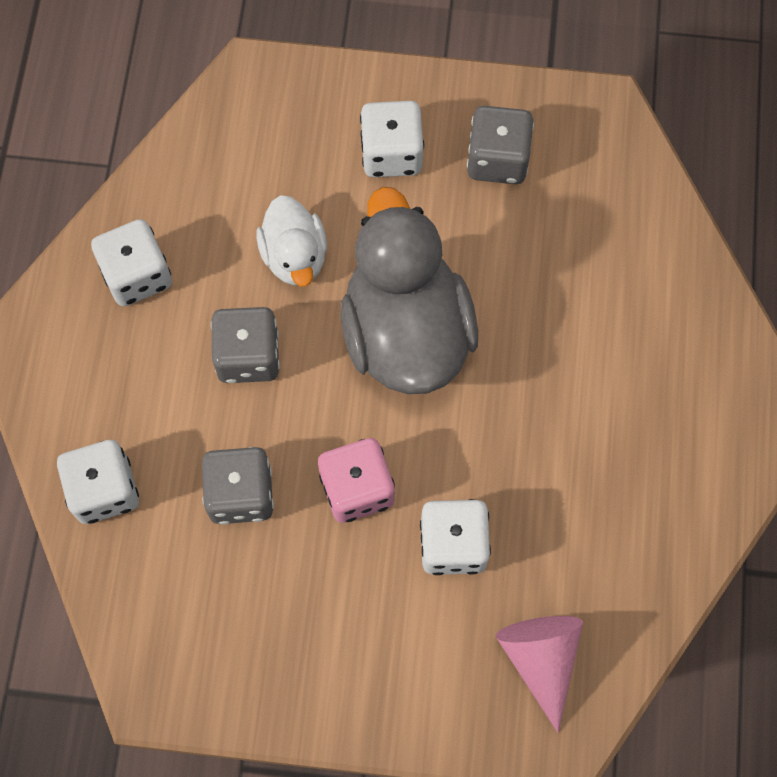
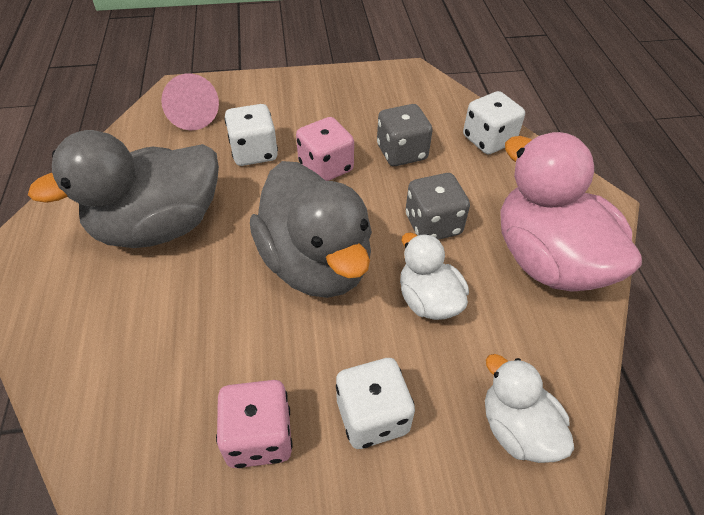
camera: 165 degrees right, 20 degrees down
(137, 275) = (547, 260): white dice -> pink duck
(265, 115) = (517, 429): none -> white duck
(497, 160) = (259, 436): grey dice -> pink dice
(591, 433) = (158, 226): none -> grey duck

